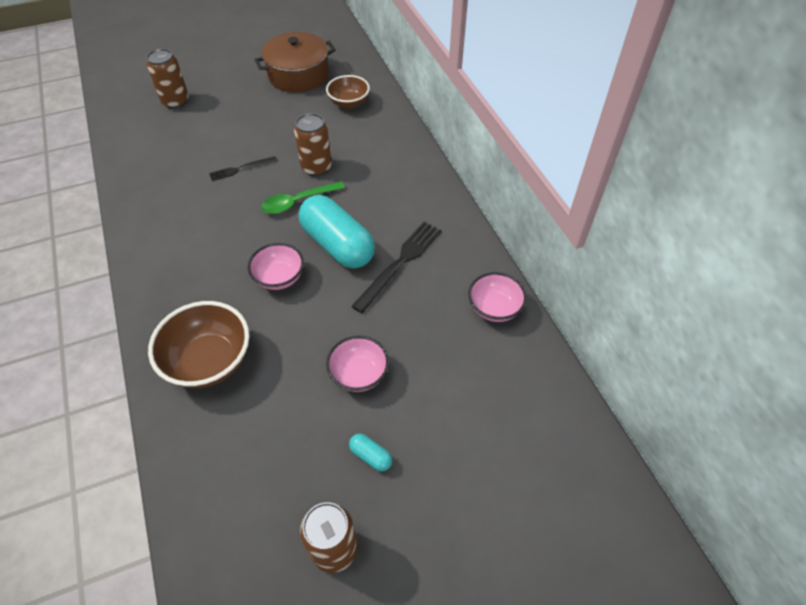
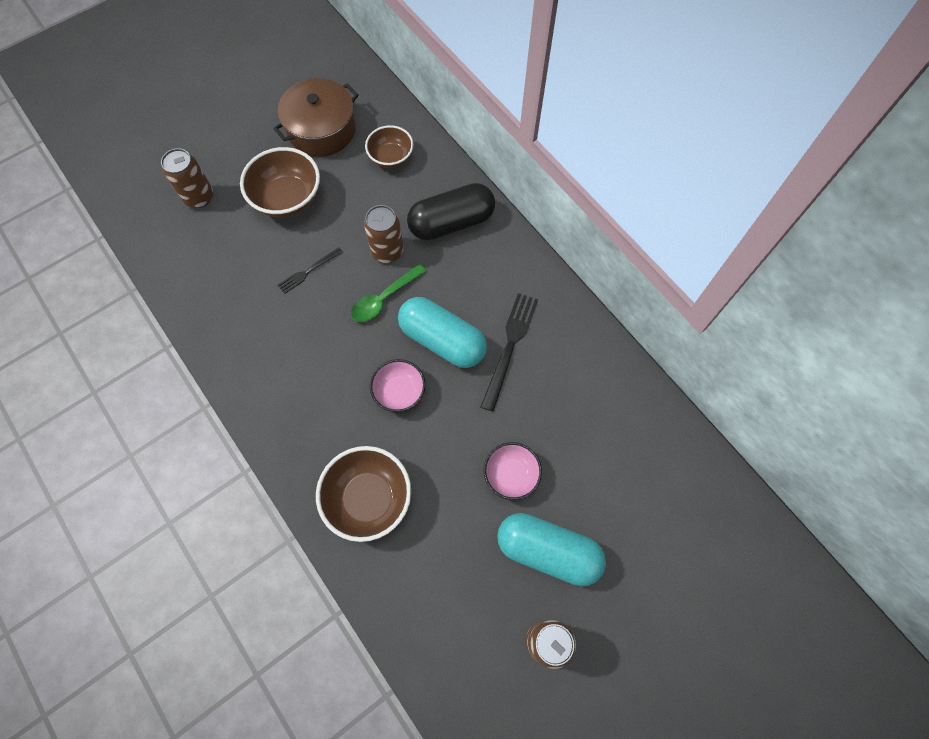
camera: 15 degrees left, 15 degrees up
(248, 115) = (288, 198): none -> brown bowl
(370, 456) = (548, 551): turquoise capsule -> turquoise capsule, size x2.47
(383, 157) = (451, 222): none -> black capsule
(494, 308) = (612, 374): pink bowl -> none

